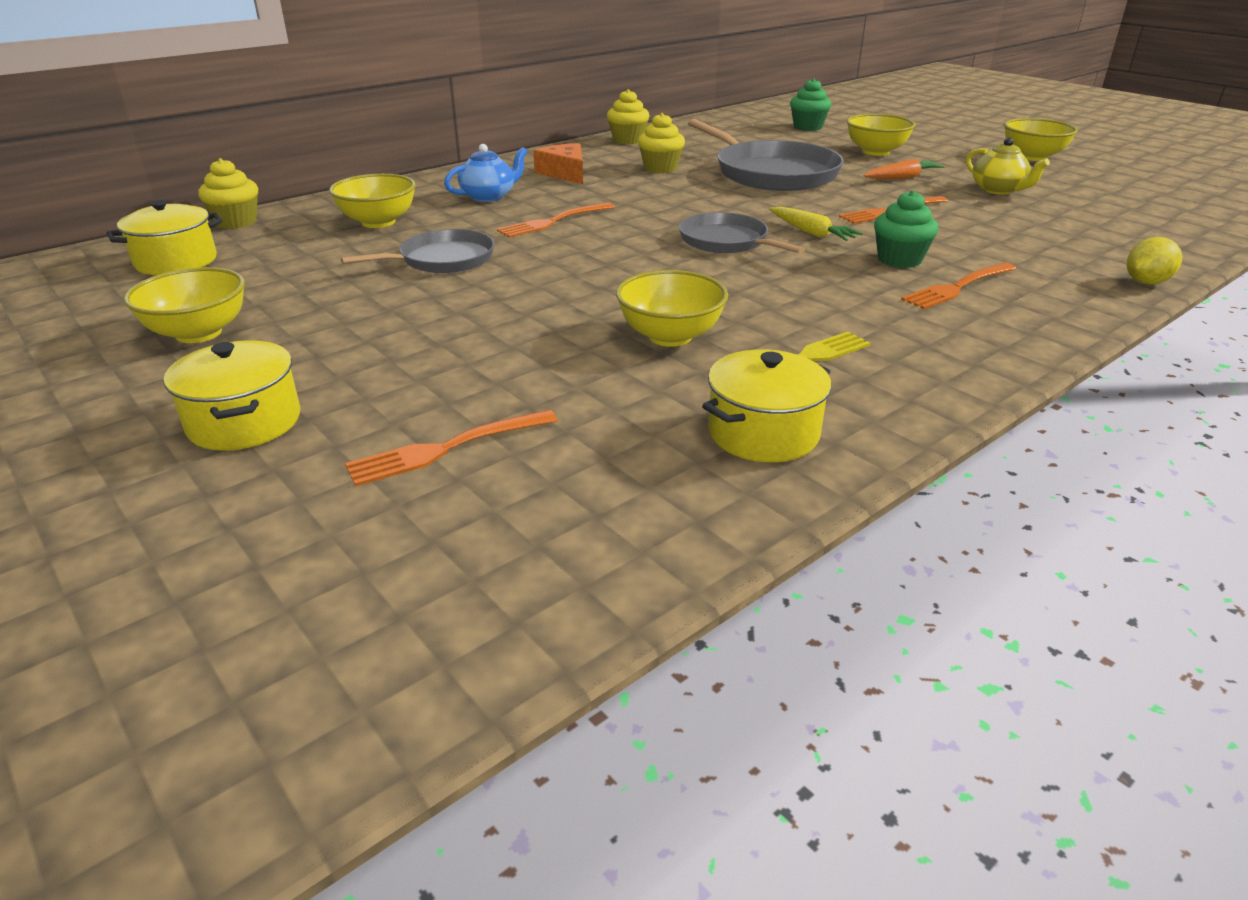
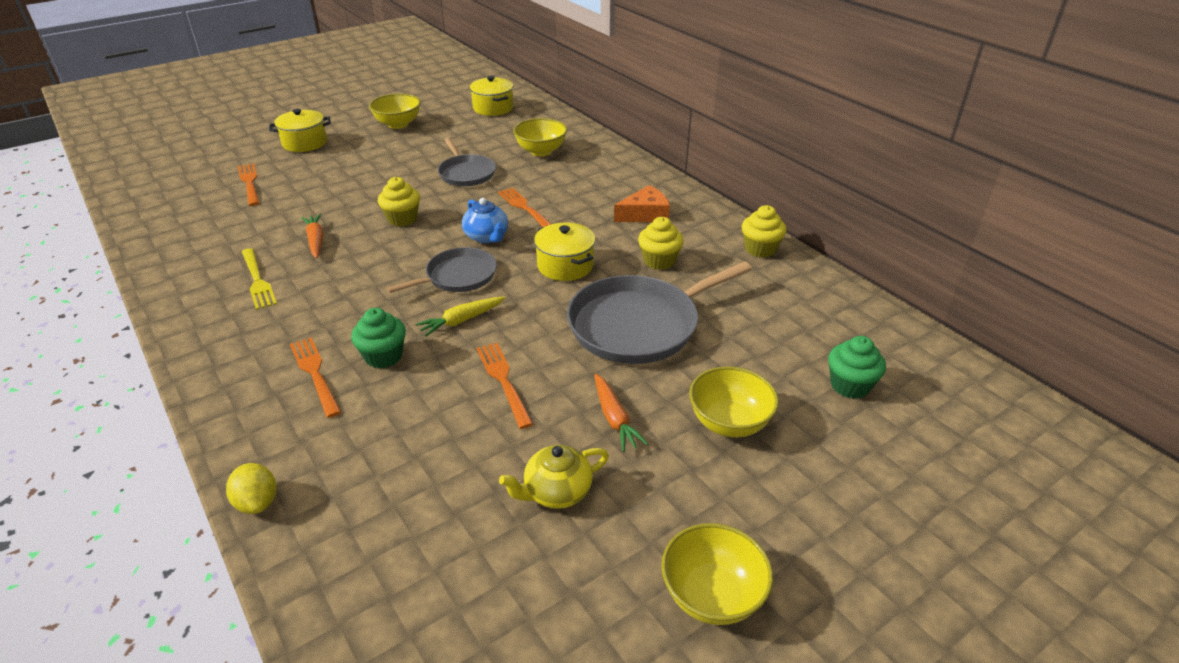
camera: 95 degrees right, 5 degrees up
(236, 222) = (552, 114): yellow cupcake -> yellow cupcake (402, 219)
(489, 196) = (587, 184): blue teapot -> blue teapot (486, 237)
(670, 336) = (316, 241): yellow bowl -> orange carrot
(763, 433) = (196, 258): yellow pot -> yellow pot (565, 265)

